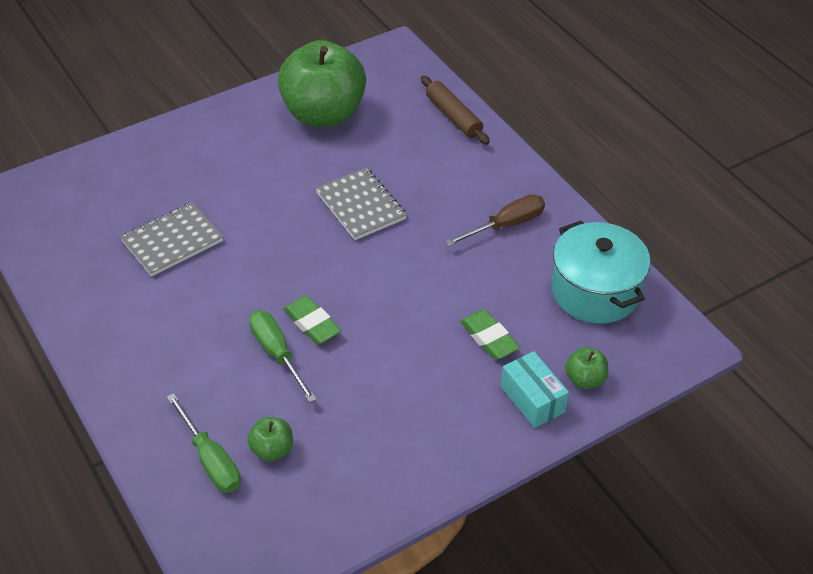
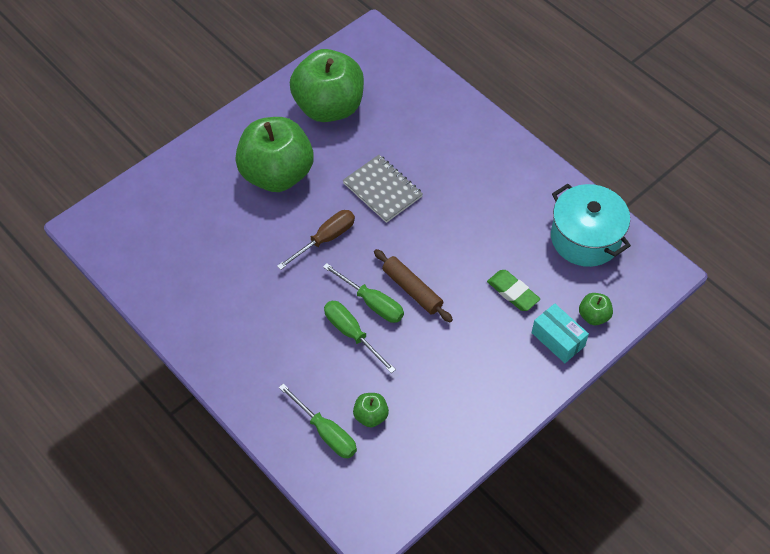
camera: 10 degrees left, 10 degrees up
(172, 241) = (238, 247): grey notebook -> none
(242, 173) = (277, 174): none -> green apple
(312, 323) = (372, 302): green eraser -> green screwdriver
(453, 116) = (437, 93): brown rolling pin -> brown rolling pin (412, 290)
(506, 225) = (503, 189): brown screwdriver -> brown screwdriver (325, 239)

